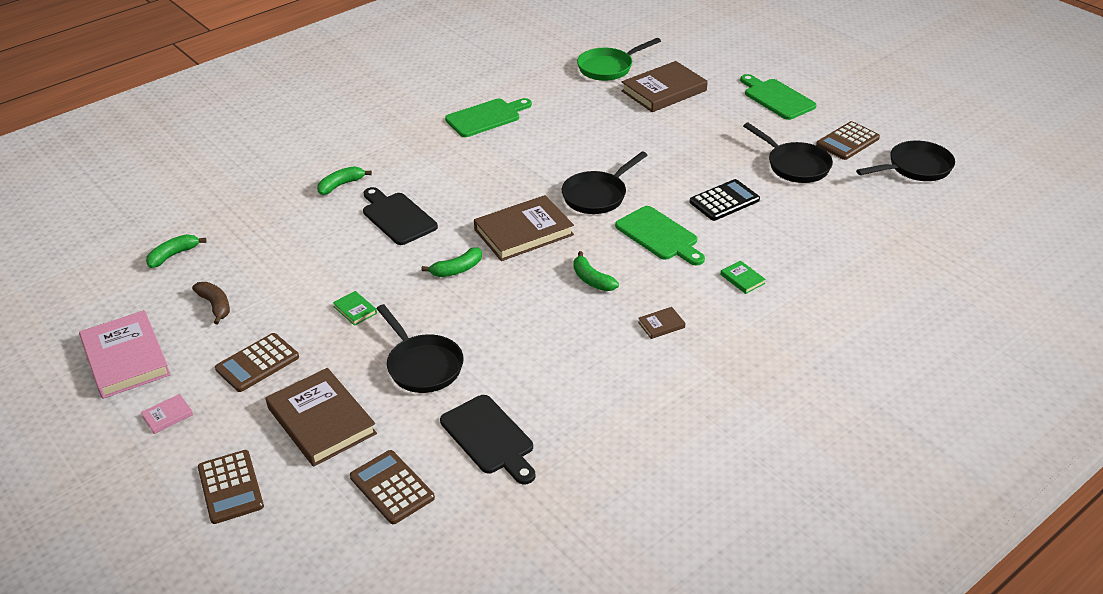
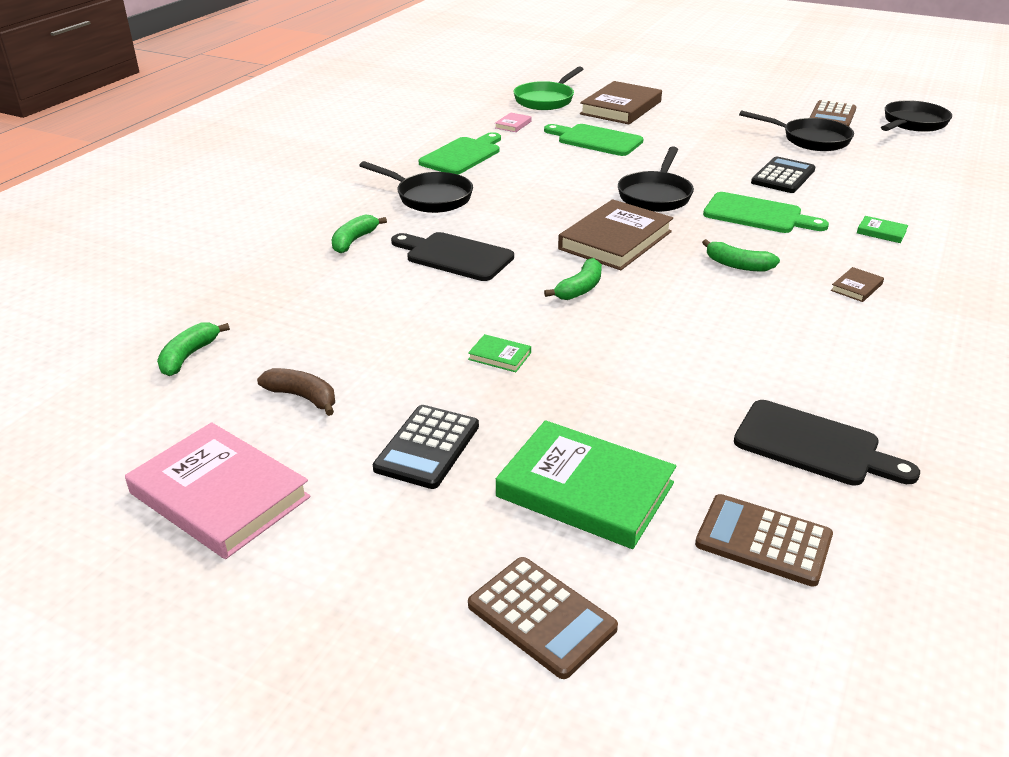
camera: 25 degrees left, 5 degrees down
(167, 416) = (353, 551): pink book -> pink book (513, 124)
(257, 363) = (427, 447): brown calculator -> black calculator
(321, 421) = (585, 490): brown book -> green book
(422, 365) = (646, 392): black pan -> black pan (429, 197)
(777, 98) = (731, 97): green cutting board -> green cutting board (596, 140)

